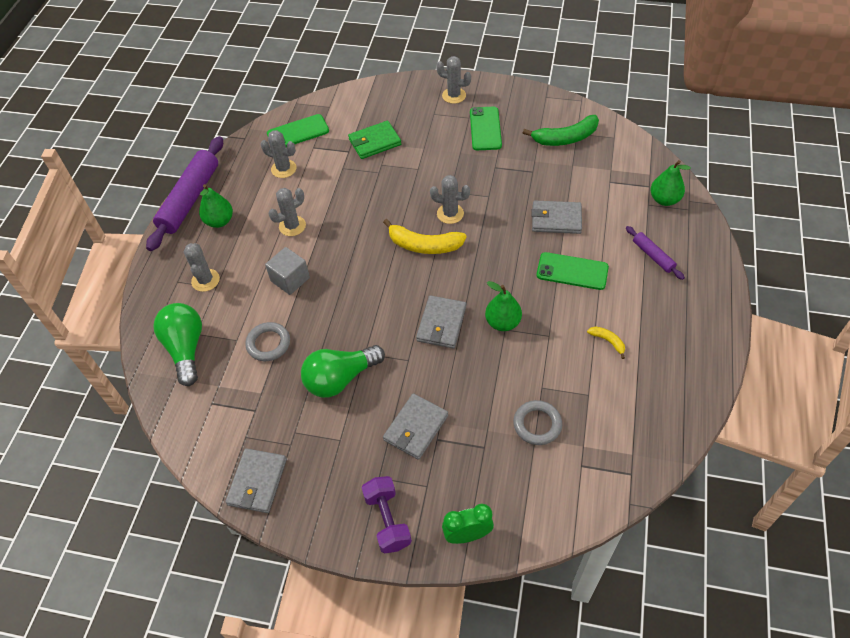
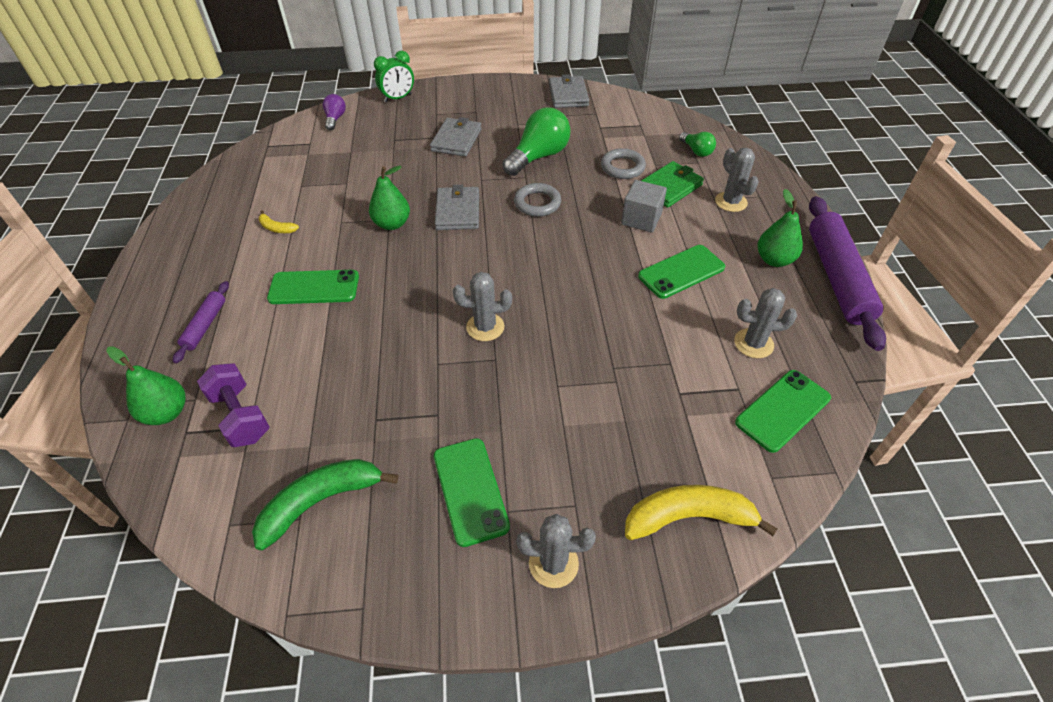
camera: 160 degrees right, 5 degrees down
(186, 348) = (696, 151): green light bulb -> green light bulb, size x0.53
(292, 226) = (681, 272): grey cactus -> green phone
(374, 142) = (648, 419): green wallet -> green wallet (669, 187)
(387, 520) = (459, 95): purple dumbbell -> purple dumbbell (240, 416)
(424, 245) = (505, 282): yellow banana -> yellow banana (689, 517)
(537, 424) = (349, 159): grey ring -> grey ring (537, 203)
(551, 508) = (335, 119): none -> purple light bulb
(556, 219) = (335, 348): grey wallet -> none
(653, 256) = (205, 325): purple rolling pin -> purple rolling pin turned 60 degrees clockwise

